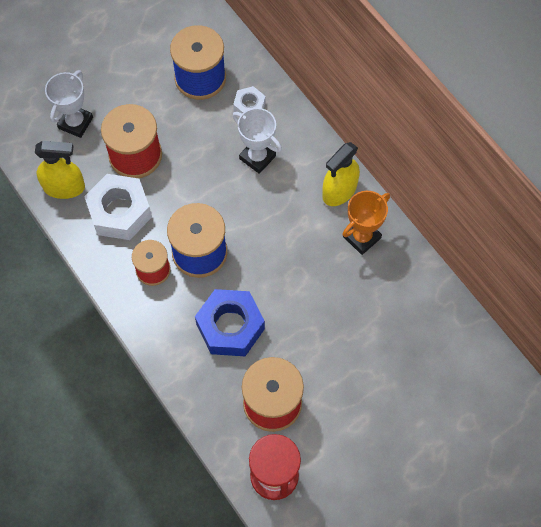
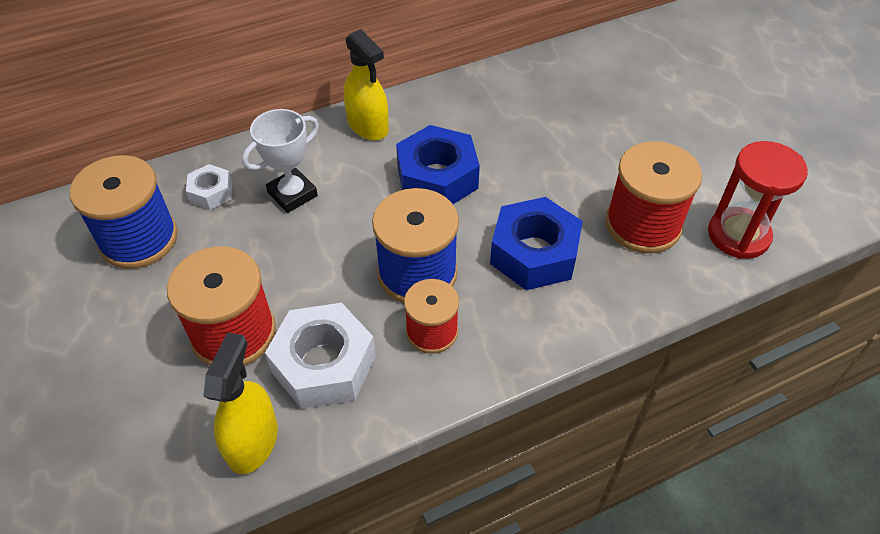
camera: 80 degrees left, 15 degrees down
(75, 123) = (137, 412): white trophy -> none
(293, 250) = (437, 177): none -> blue nut
(361, 237) = (435, 116): orange trophy -> none

